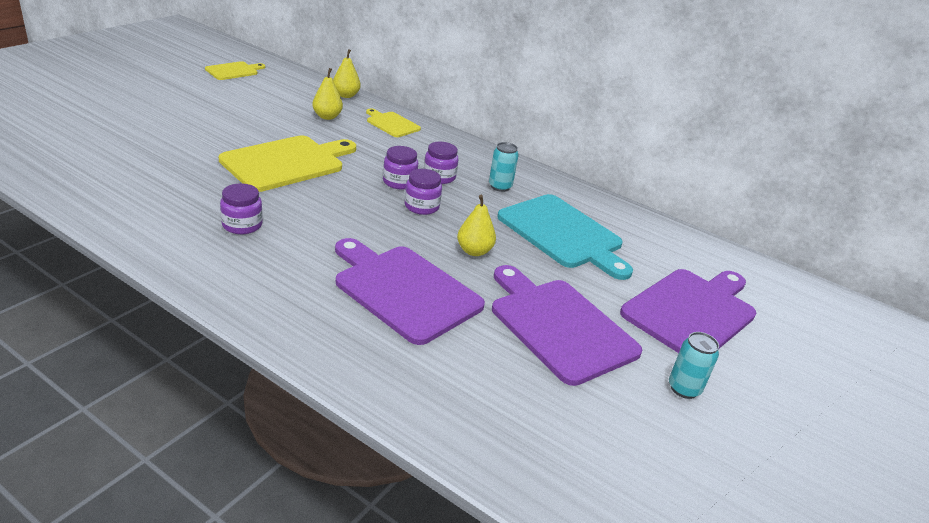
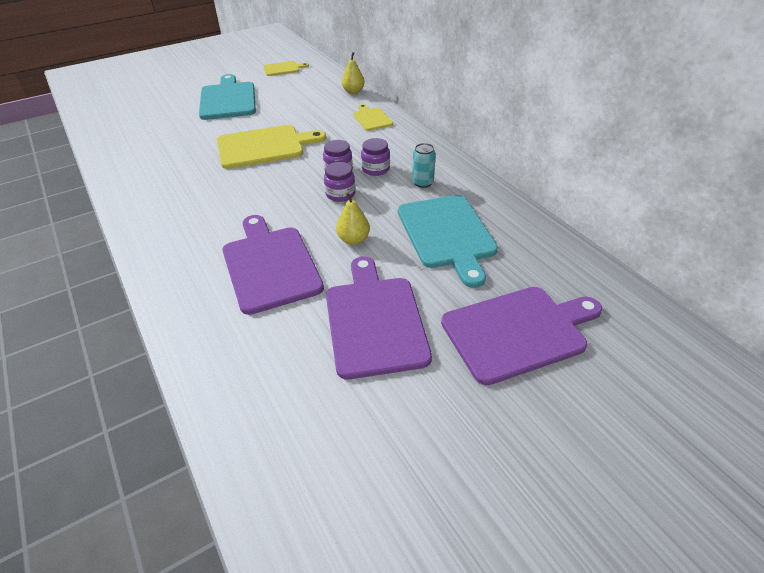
camera: 30 degrees right, 10 degrees up
(188, 110) = (228, 99): none -> turquoise cutting board
(242, 225) = (195, 194): purple jar -> none
(327, 117) = (324, 110): yellow pear -> none
(684, 388) = (446, 407): turquoise can -> none

